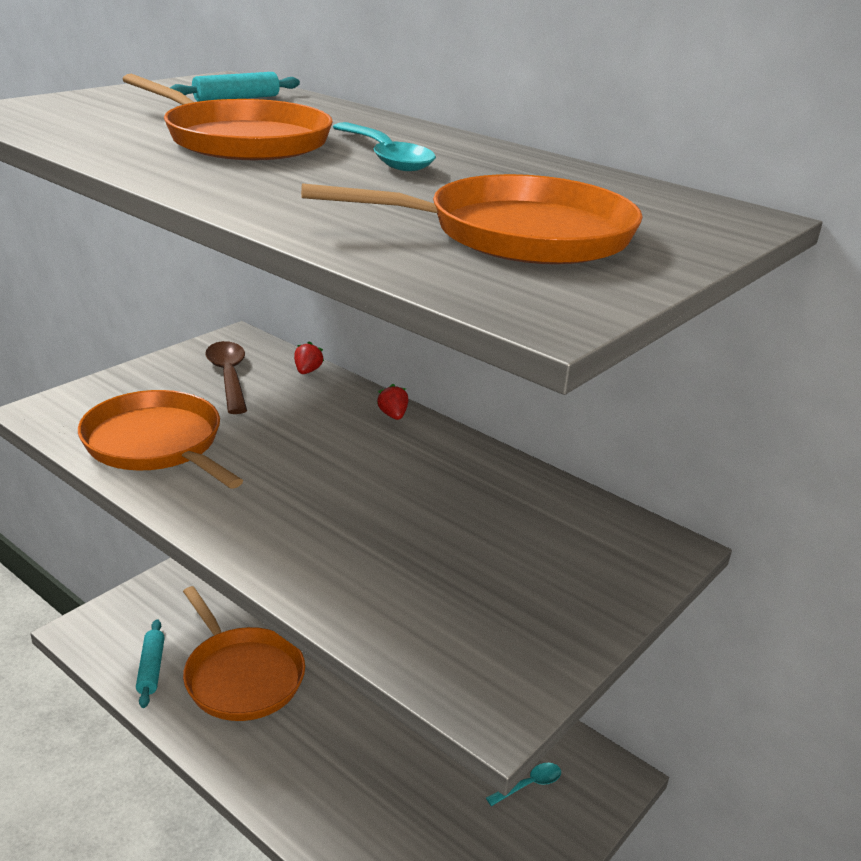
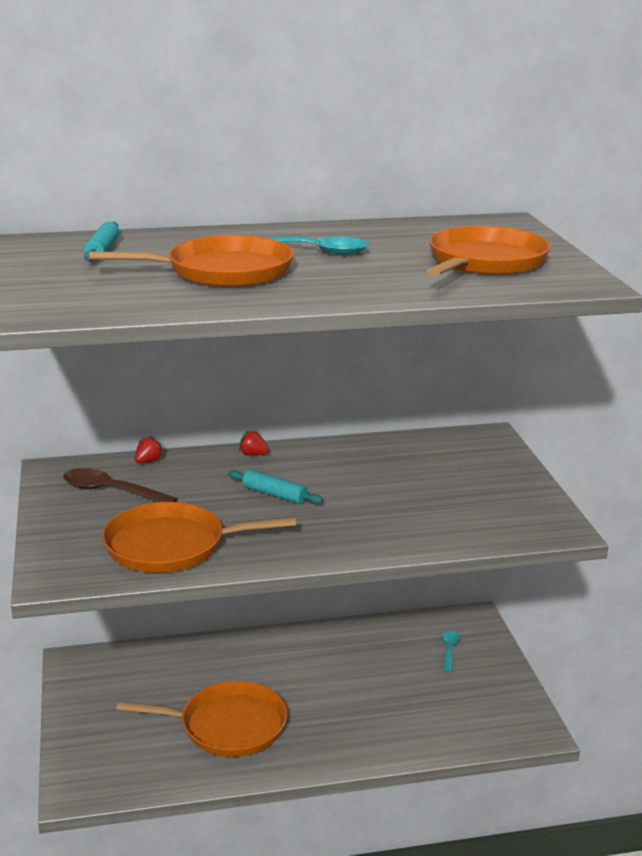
camera: 50 degrees left, 5 degrees down
(151, 668) = (166, 768): turquoise rolling pin -> turquoise rolling pin (274, 494)
(307, 371) = (148, 461): red strawberry -> red strawberry turned 75 degrees clockwise

